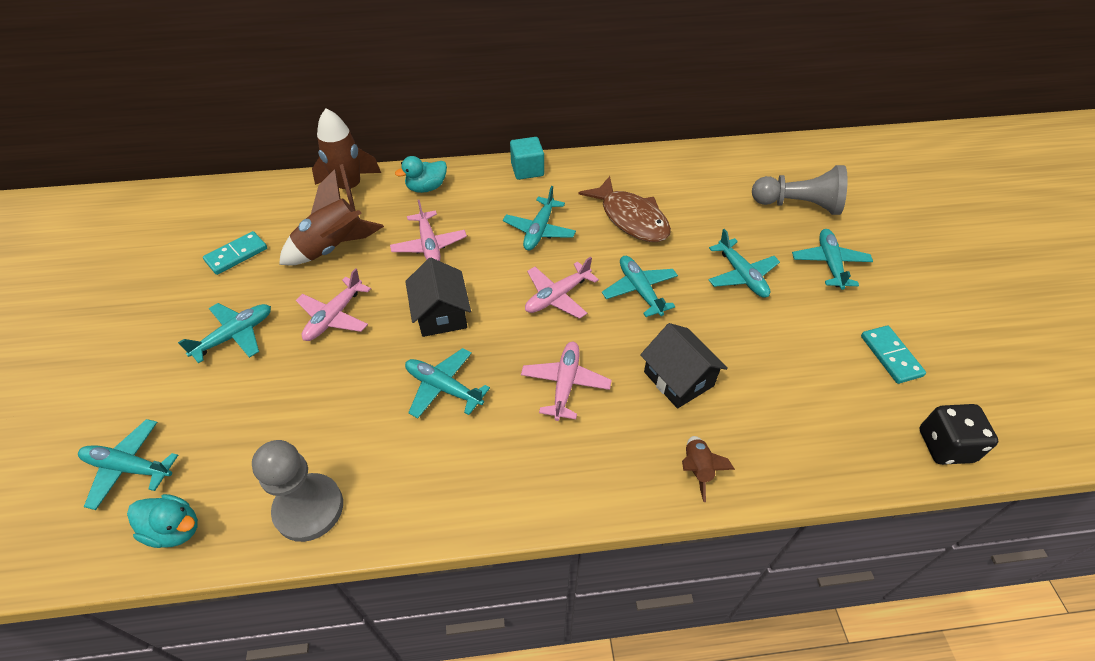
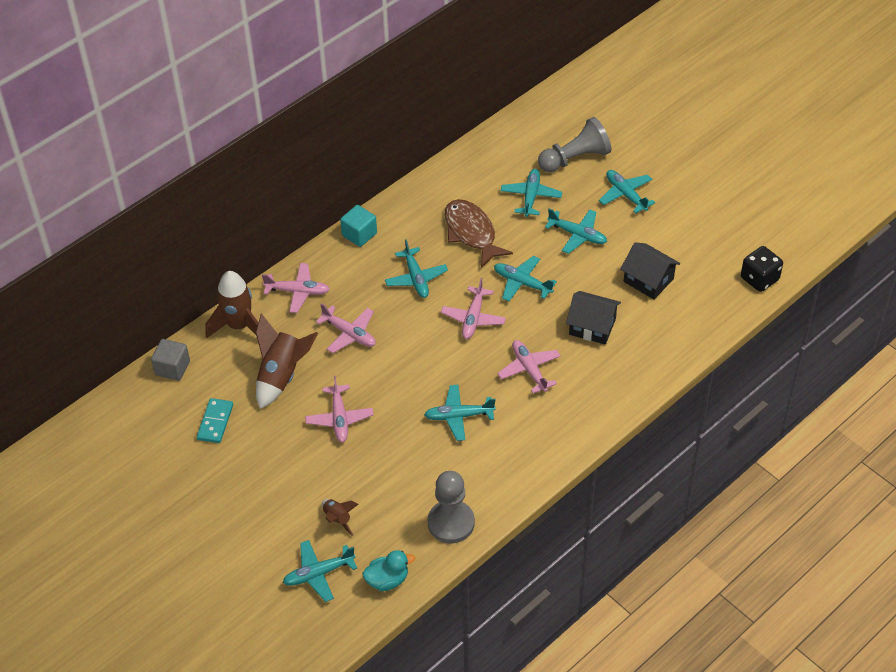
camera: 35 degrees left, 0 degrees up
(235, 335) = (286, 470): turquoise plane -> turquoise plane (531, 196)
(263, 193) = (172, 368): none -> grey cube
(426, 187) = (298, 292): turquoise duck -> pink plane
(441, 314) = (409, 374): black house -> black house (648, 280)
(631, 218) = (471, 233): brown fish -> brown fish turned 135 degrees counterclockwise
(697, 469) = (642, 371): brown rocket -> brown rocket (337, 519)
(891, 356) = (700, 240): turquoise domino -> none

